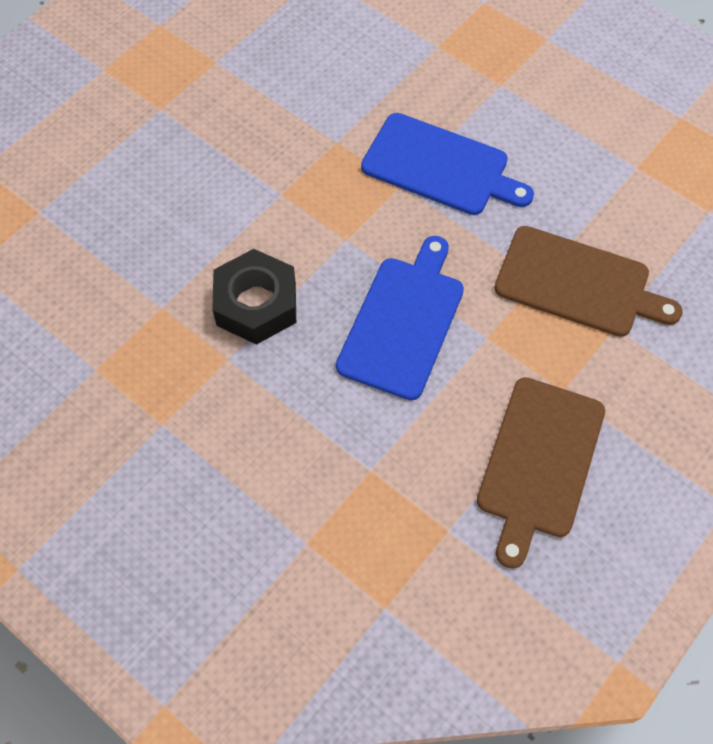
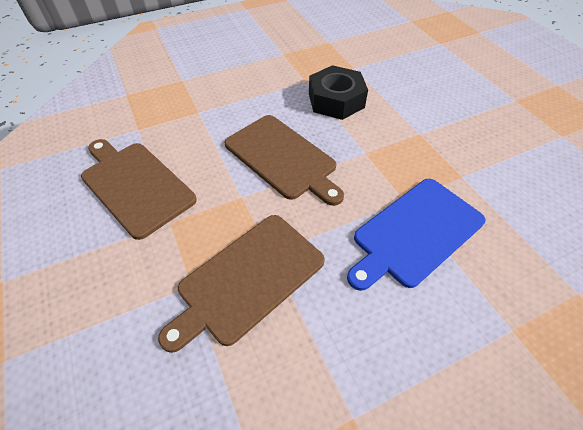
camera: 115 degrees right, 10 degrees down
(403, 322) = (283, 158): blue cutting board -> brown cutting board

